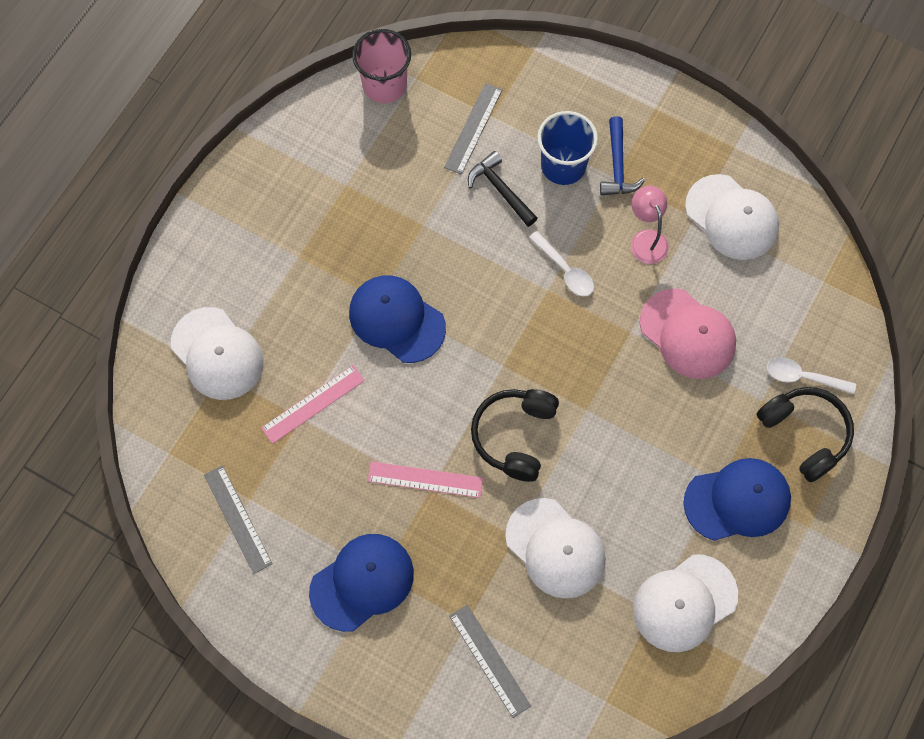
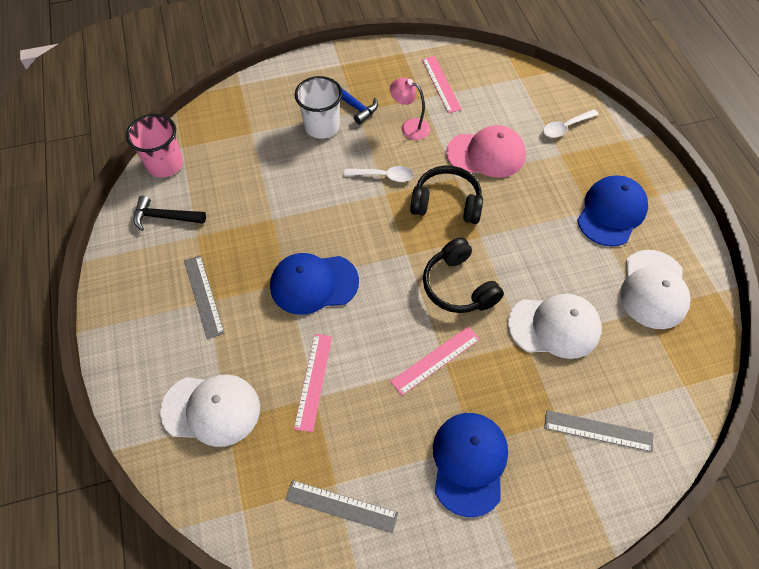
camera: 45 degrees left, 10 degrees down
(473, 128) = (247, 146): grey ruler -> grey ruler (204, 296)
(500, 190) = (299, 165): black hammer -> black hammer (165, 217)
(563, 165) = (322, 126): blue cup -> white cup
(732, 217) = (440, 84): white cap -> pink ruler
(804, 434) = (600, 152): black headphones -> black headphones (446, 203)

